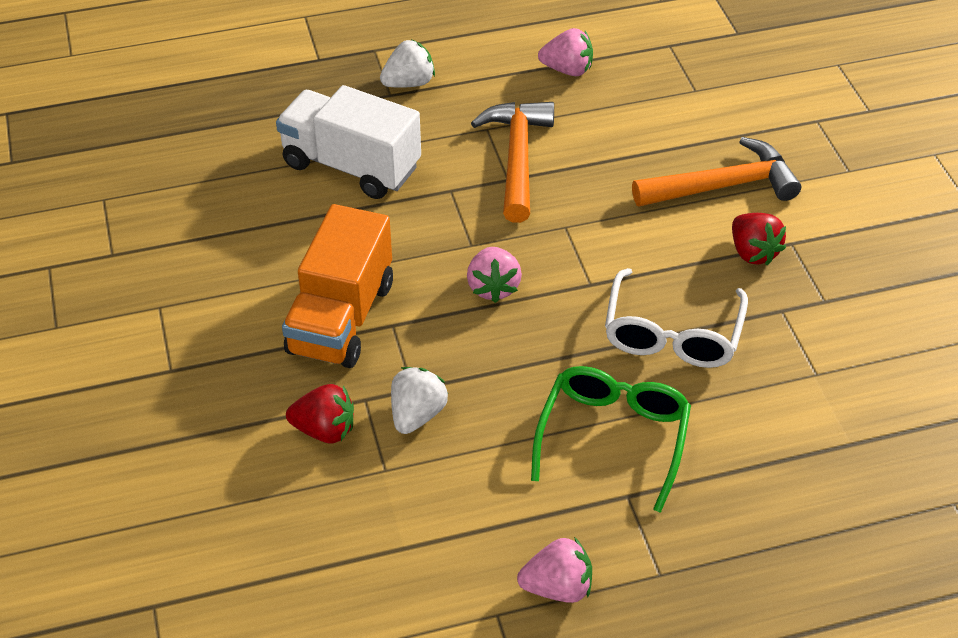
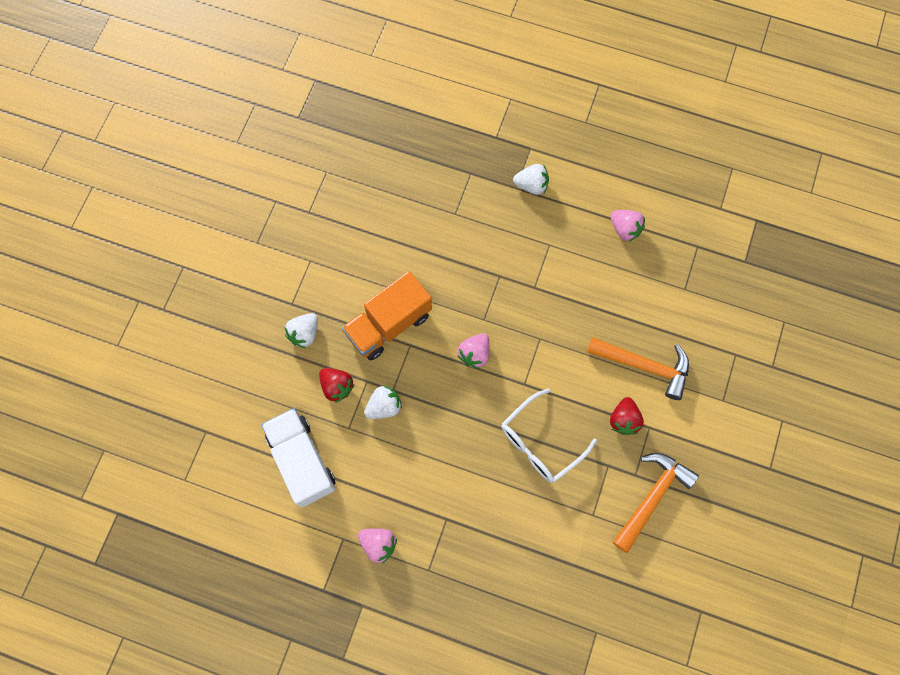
camera: 35 degrees right, 25 degrees up
(220, 394) = (304, 333): none -> white strawberry
(351, 166) = (460, 226): white truck -> white truck (302, 461)
(517, 158) = (550, 276): orange hammer -> orange hammer (652, 497)
(613, 437) = (464, 482): green glasses -> none

